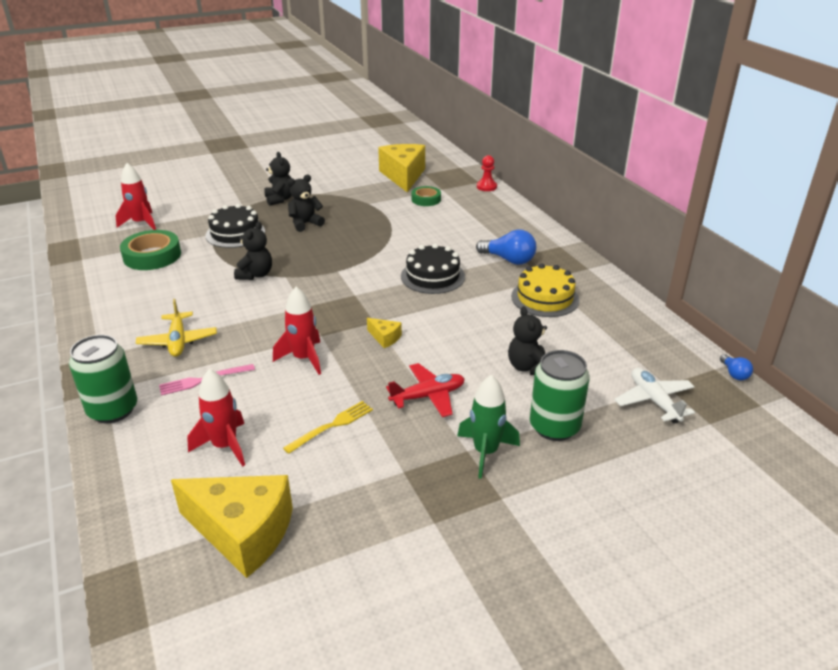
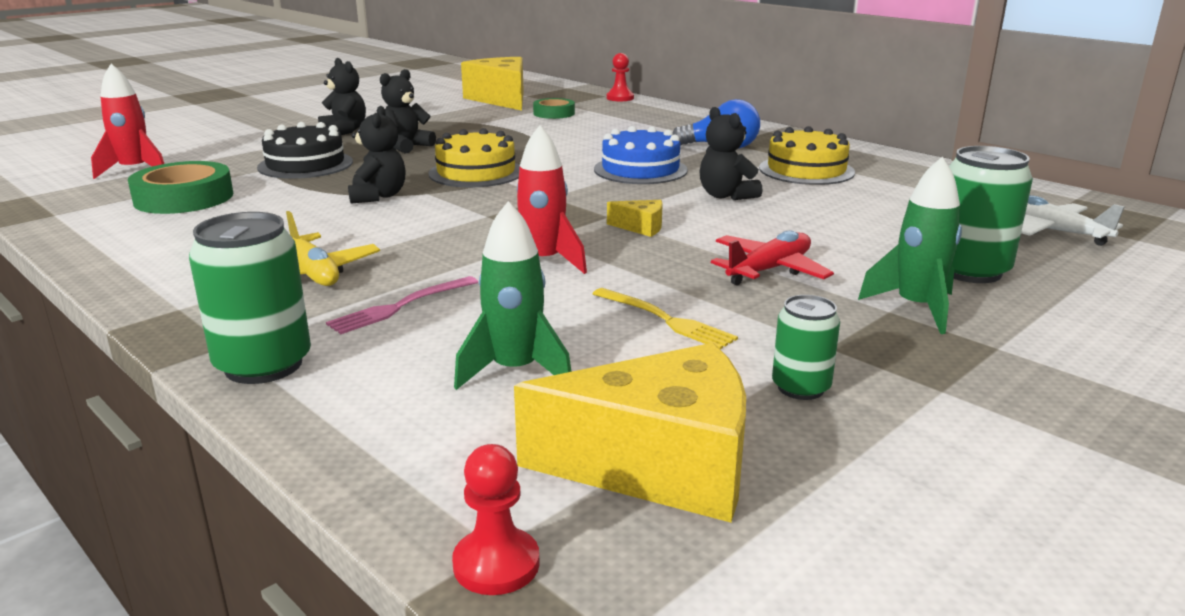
camera: 20 degrees left, 10 degrees down
(130, 569) = (496, 564): none -> red pawn
(225, 446) = (515, 371): red rocket -> green rocket
(328, 260) = (476, 172): none -> yellow cake
(332, 426) = (666, 320): yellow fork -> yellow fork turned 105 degrees clockwise
(358, 499) = (800, 388): none -> green can
(432, 276) = (640, 170): black cake -> blue cake
(528, 367) = (865, 226): black teddy bear -> black teddy bear (726, 196)
(734, 374) = (1103, 199): blue light bulb -> none

